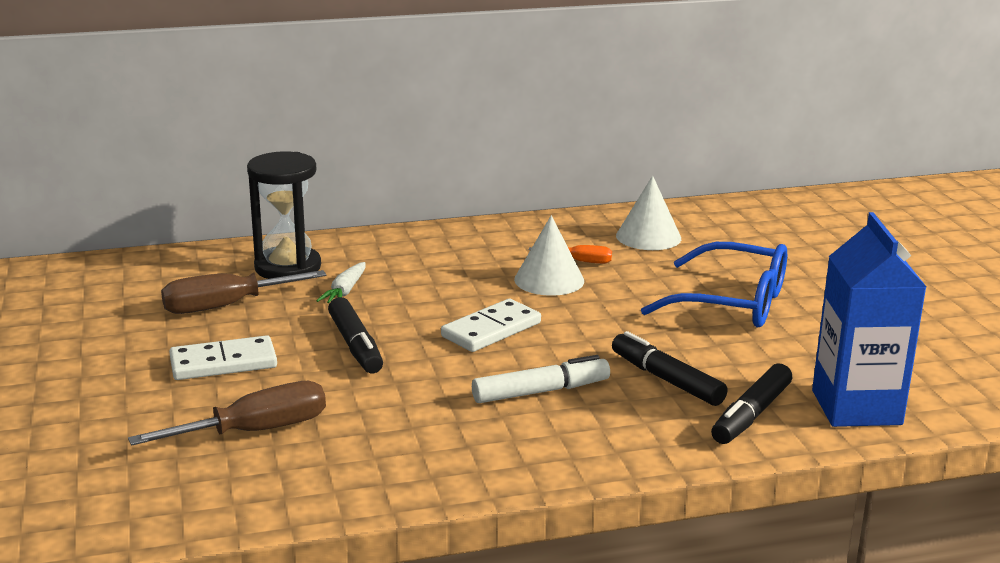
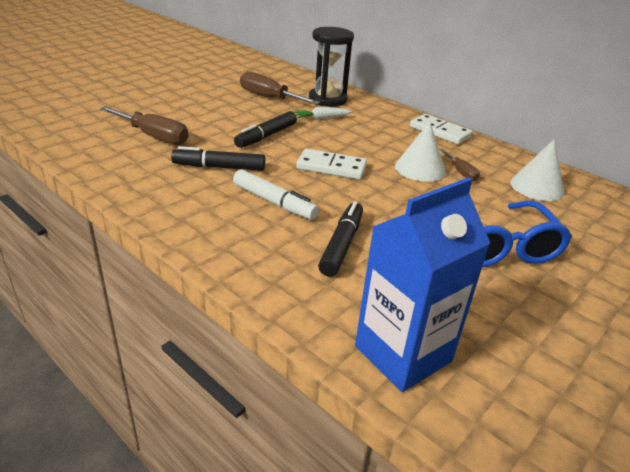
camera: 55 degrees right, 10 degrees up
(223, 363) = (213, 112): white domino -> white domino (439, 132)
(580, 261) = (460, 172): orange screwdriver -> brown screwdriver
(751, 415) = (331, 296): black marker -> black marker (219, 167)

